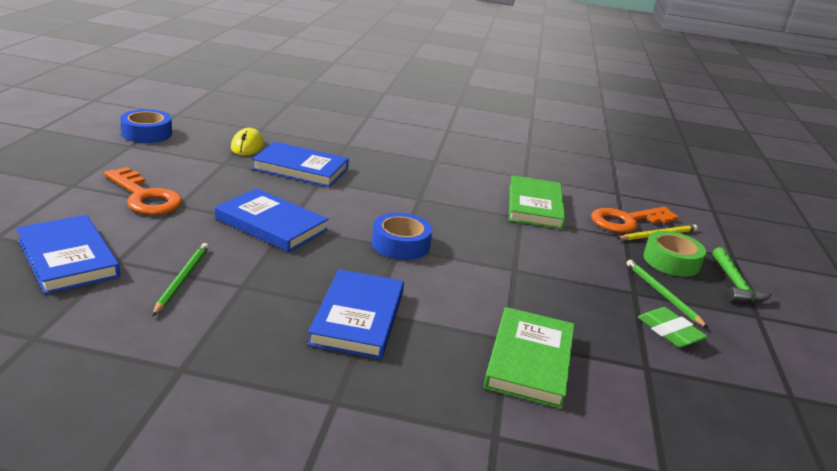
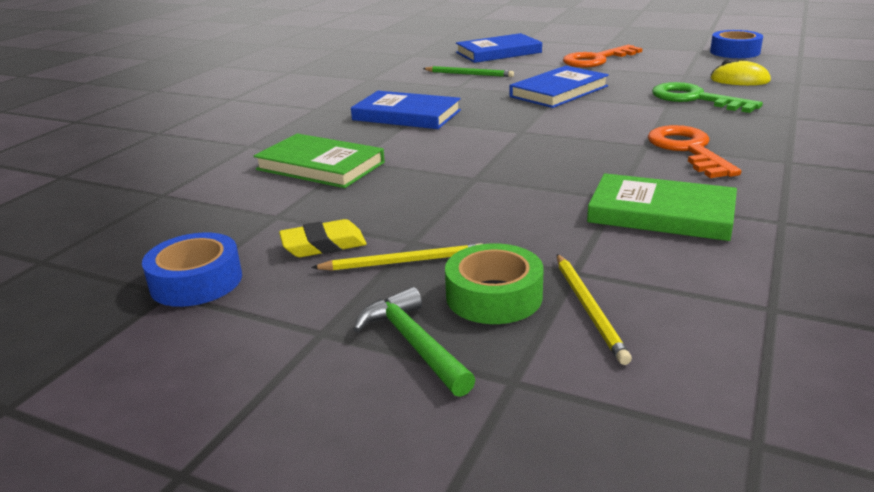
camera: 110 degrees right, 0 degrees up
(301, 168) = (695, 99): blue book -> green key
(400, 244) = (528, 132): blue tape -> blue tape (196, 281)
(627, 221) = (638, 288): orange key -> orange key (688, 150)
(662, 294) = (403, 262): green pencil -> yellow pencil
(669, 332) = (323, 245): green eraser -> yellow eraser
(735, 284) = (414, 344): green hammer -> green hammer turned 45 degrees clockwise

